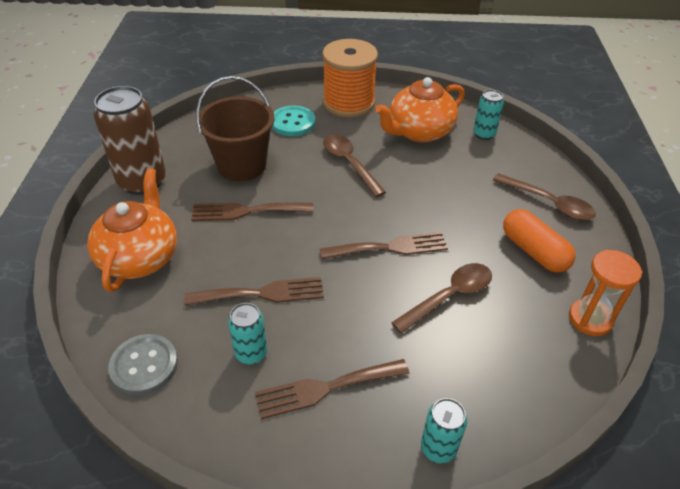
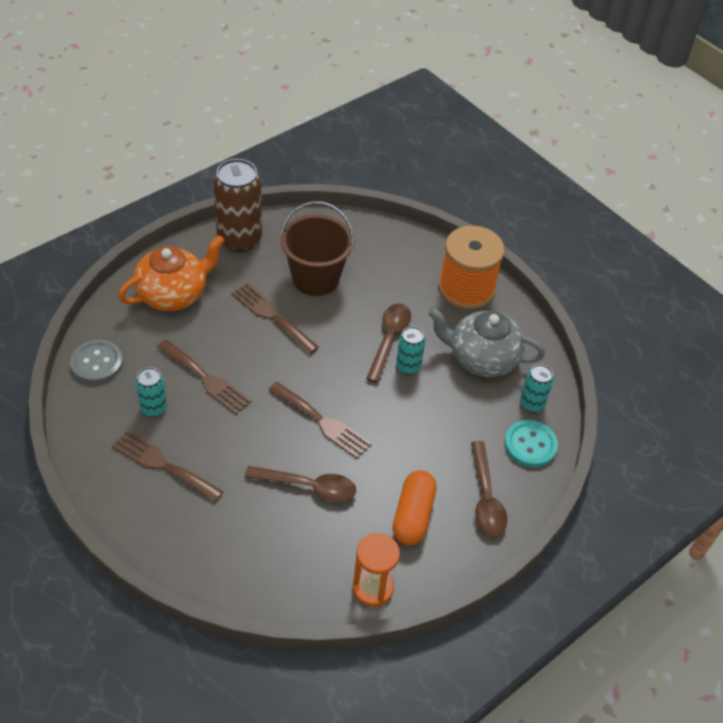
camera: 45 degrees right, 5 degrees up
(293, 122) = (399, 272): turquoise button -> turquoise button (530, 445)
(419, 132) = (482, 358): orange teapot -> grey teapot
(438, 448) = (171, 552): turquoise can -> turquoise can (408, 366)

